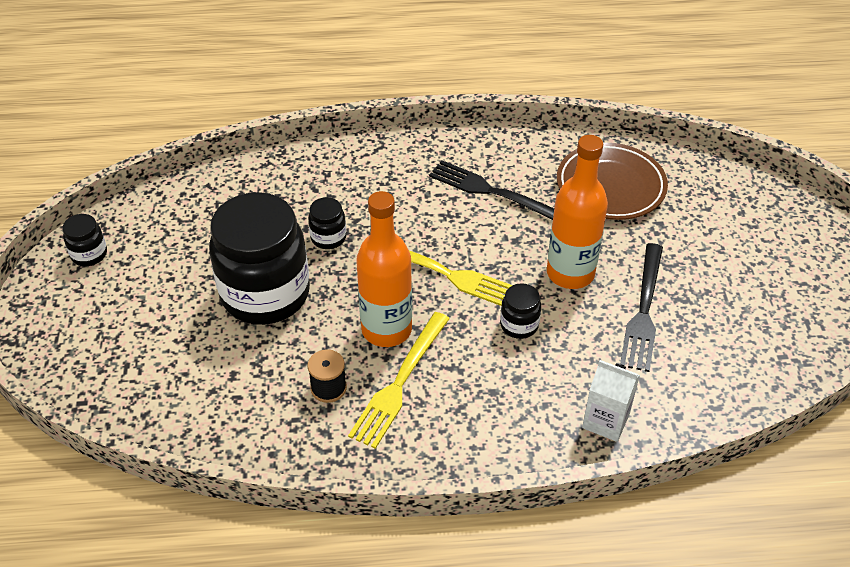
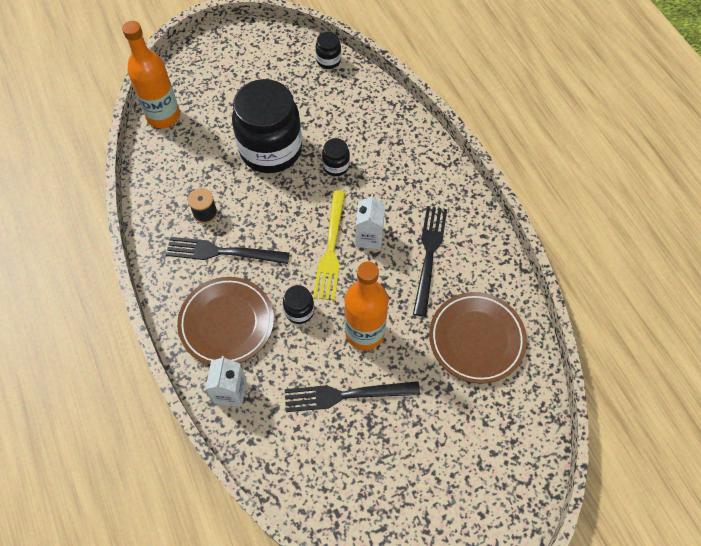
camera: 70 degrees right, 15 degrees up
(89, 254) = (268, 46): black jar -> black jar (328, 60)
(386, 329) = (265, 229): orange bottle -> orange bottle (163, 116)
(399, 383) = (222, 252): yellow fork -> black fork
(445, 235) = (369, 237): none -> white carton
(508, 402) = (227, 323): none -> brown plate

